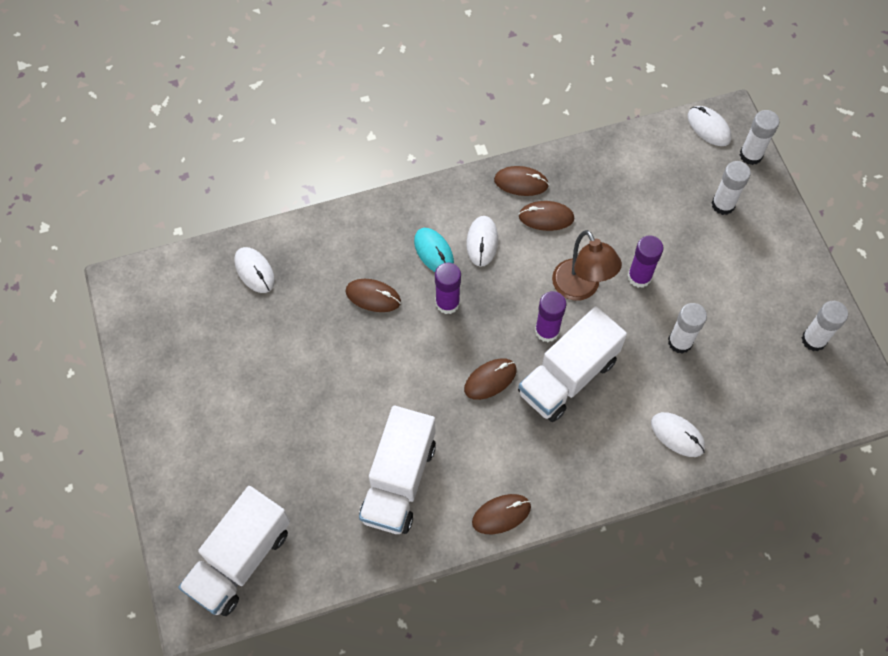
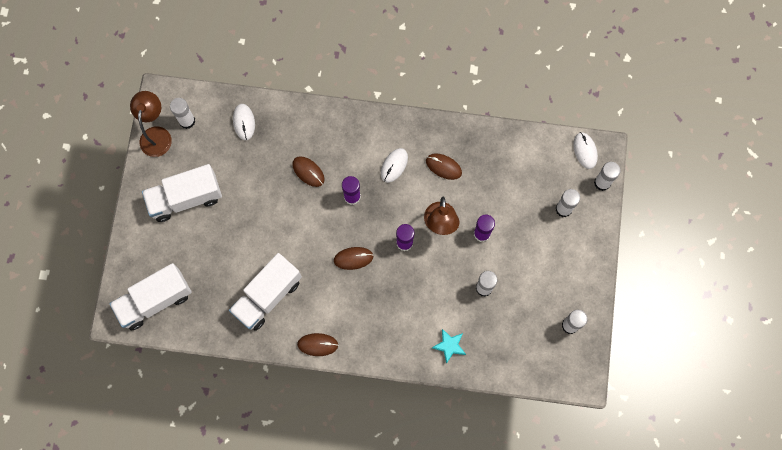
camera: 25 degrees right, 10 degrees up
(139, 336) = (156, 134): none -> brown lamp
(174, 301) = (187, 121): none -> white glue stick
(434, 252) = (360, 159): turquoise mouse -> none
(521, 182) = (440, 135): brown mouse -> none
(568, 376) = (402, 278): white truck -> white truck (185, 198)
(677, 435) = (449, 346): white mouse -> turquoise star

